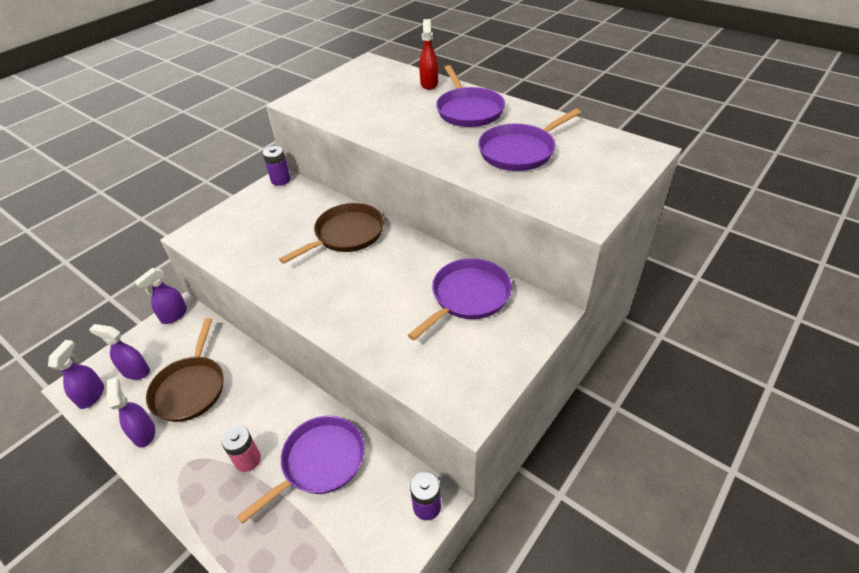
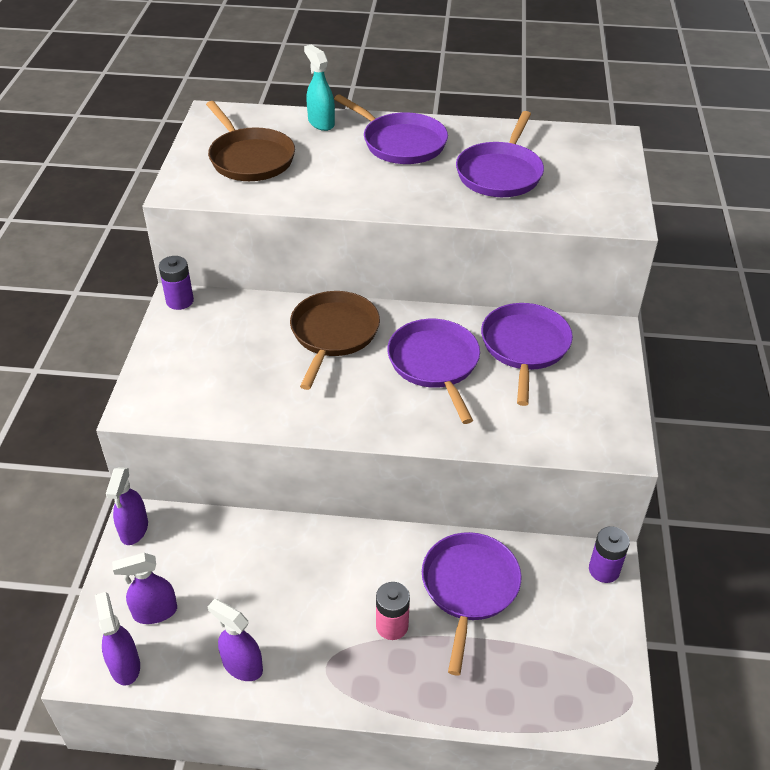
camera: 35 degrees left, 0 degrees up
(190, 388) = (248, 594): brown pan -> brown pan (250, 158)
(391, 282) = (435, 364): none -> purple pan
(429, 84) = (321, 123): red spray bottle -> turquoise spray bottle

